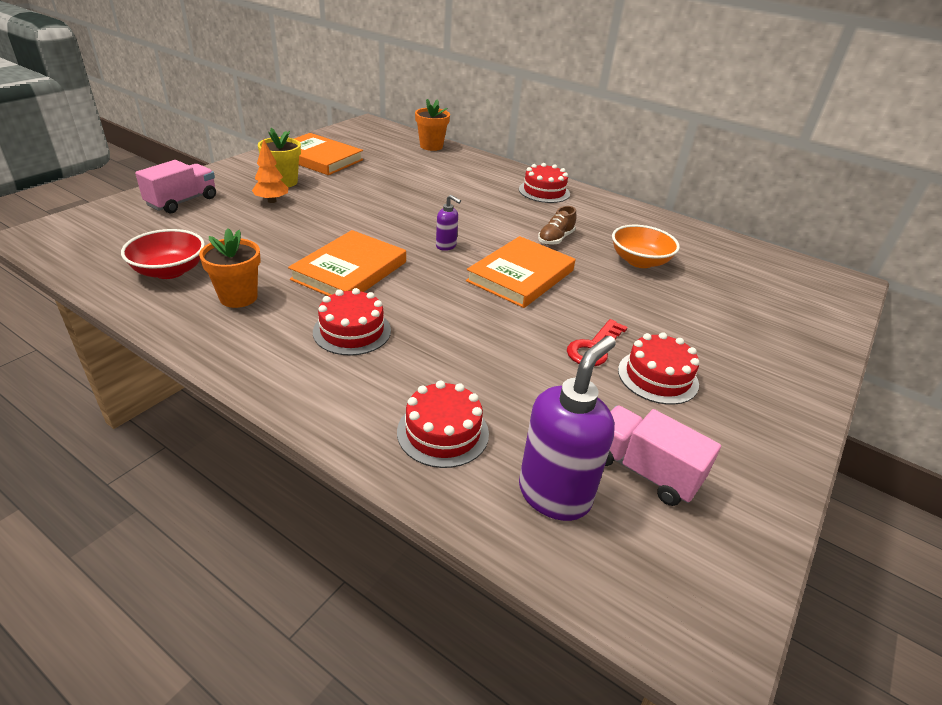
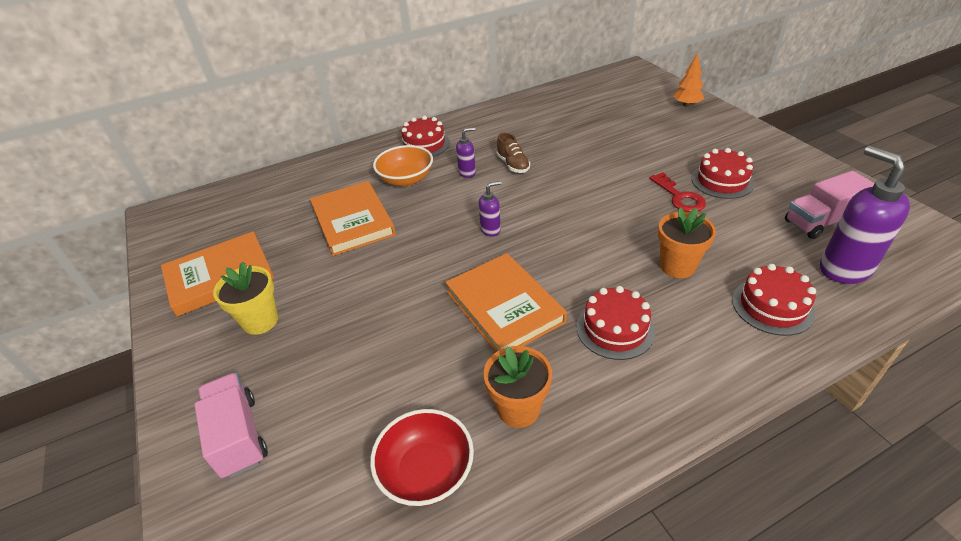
camera: 55 degrees left, 5 degrees up
(272, 201) = (304, 341): orange tree -> orange tree (686, 105)
(431, 146) = (268, 183): orange flower pot -> orange flower pot (677, 266)
(520, 219) = (467, 173): none -> purple soap dispenser
(521, 276) = (564, 201): orange book -> orange book (353, 221)
(639, 261) = (569, 136): orange bowl -> orange bowl (406, 179)

